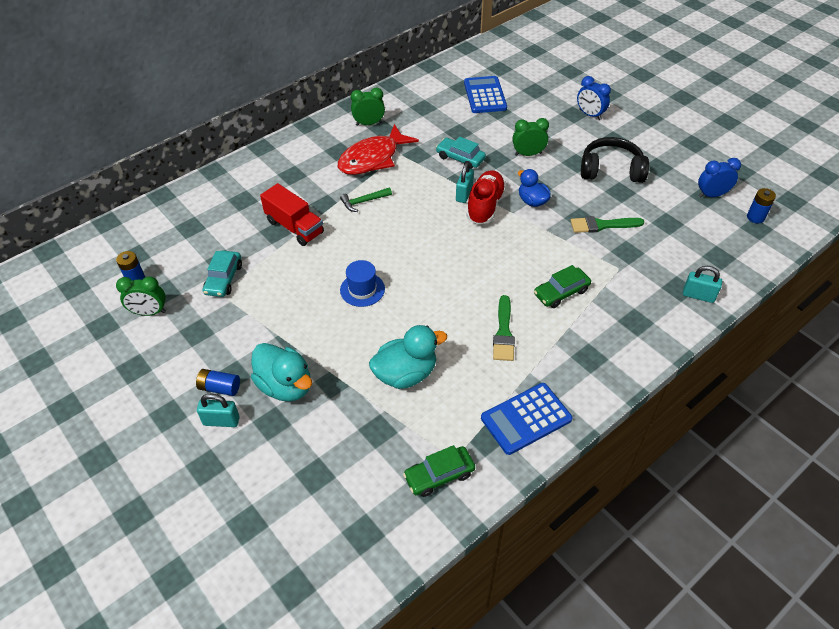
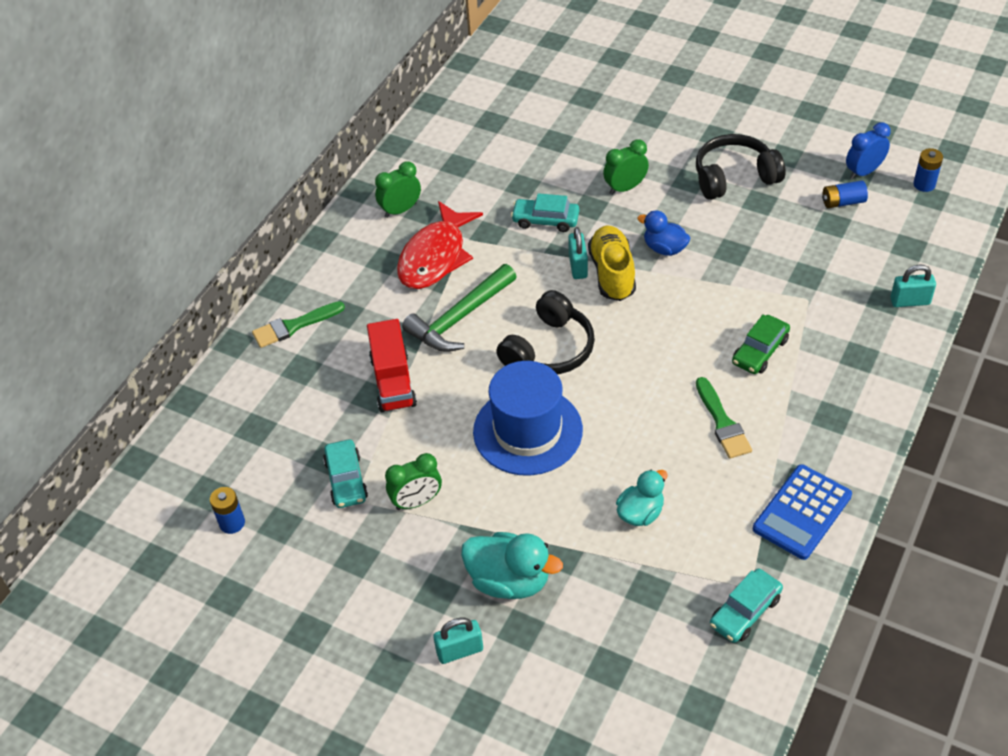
camera: 20 degrees left, 0 degrees up
(149, 312) = (279, 556): green clock -> green clock (416, 501)
(220, 388) = (431, 613): blue battery -> blue battery (843, 202)
(295, 227) = (393, 381): red truck -> red truck turned 60 degrees clockwise
(362, 289) = (527, 431): blue hat -> blue hat, size x1.86
(363, 202) = (459, 318): green hammer -> green hammer, size x1.85
(405, 374) = (640, 513): turquoise duck -> turquoise duck, size x0.65
(411, 241) = (549, 349): none -> black headphones
(439, 475) = (745, 611): green car -> turquoise car
(485, 95) = (526, 124): blue calculator -> none
(485, 206) = (612, 273): red shoe -> yellow shoe
(590, 115) = (670, 111): blue clock -> none
(602, 225) = (761, 252): green brush -> green brush (294, 326)

